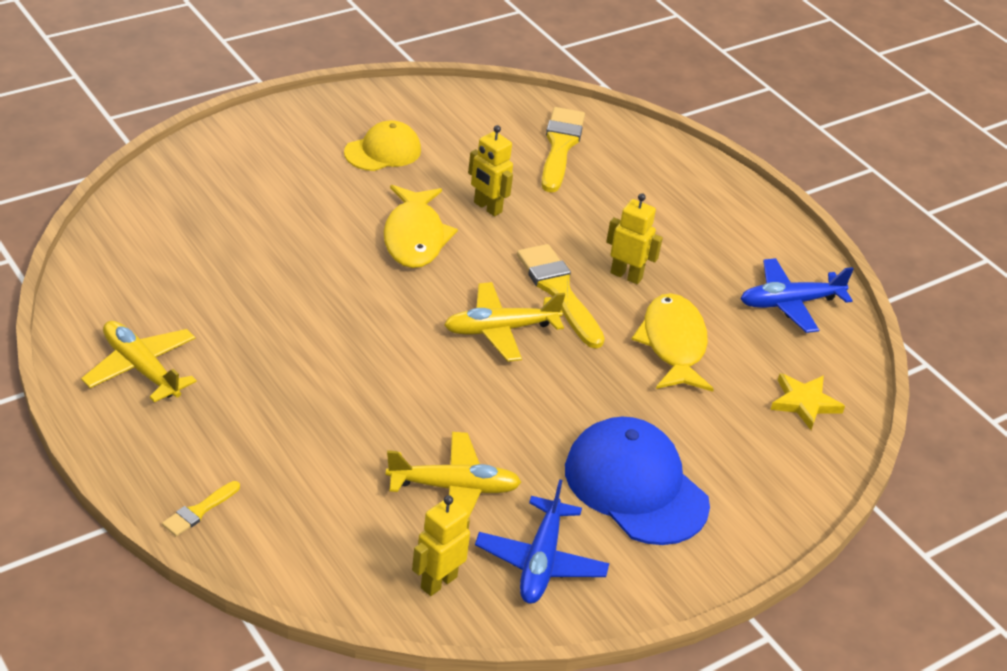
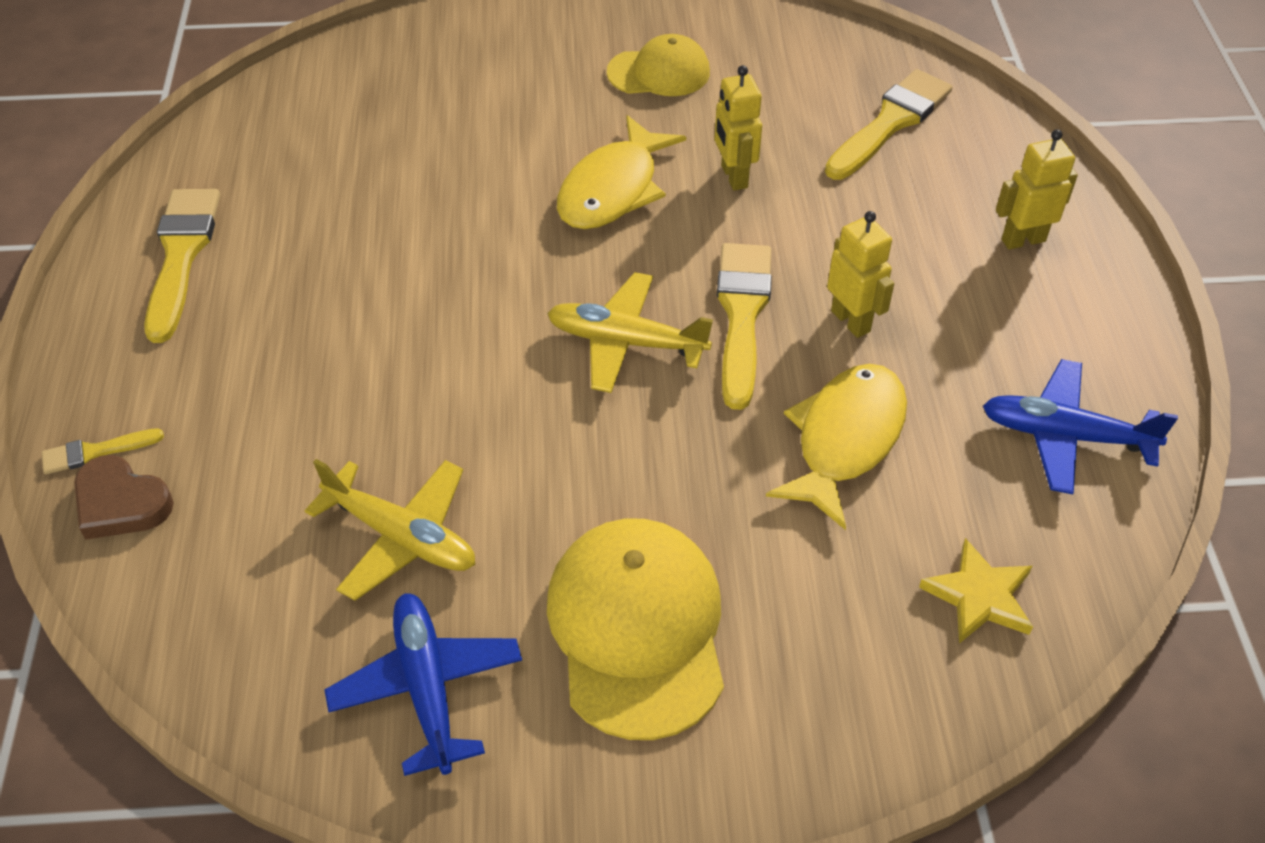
camera: 35 degrees right, 10 degrees up
(141, 368) = (181, 255): yellow plane -> yellow brush
(248, 534) = (121, 503): none -> brown heart
(438, 582) = (280, 660): yellow robot -> yellow robot (1023, 240)
(540, 562) = (427, 687): blue plane -> blue plane turned 120 degrees clockwise
(635, 486) = (637, 629): blue cap -> yellow cap

